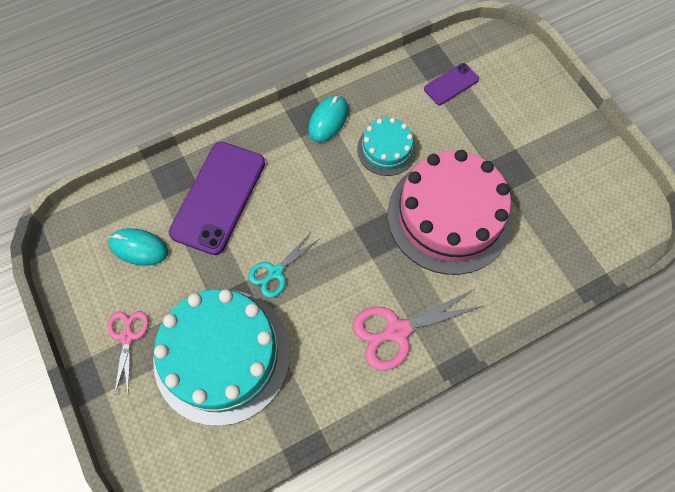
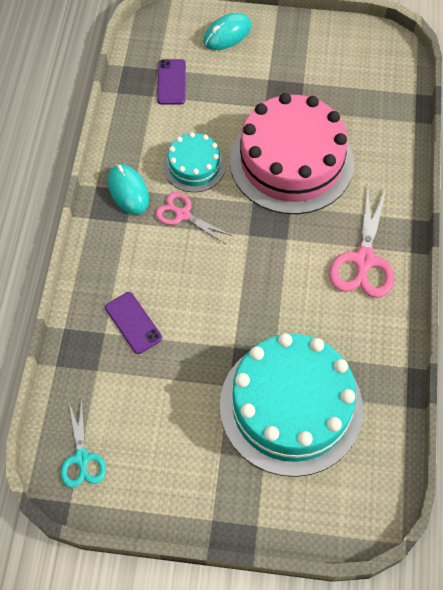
camera: 55 degrees left, 5 degrees down
(127, 337) = (216, 477): pink scissors -> pink scissors (183, 215)
(139, 248) = (132, 419): turquoise mouse -> turquoise mouse (227, 34)
(218, 197) = (133, 323): purple phone -> purple phone, size x0.50
(275, 272) = (244, 319): turquoise scissors -> turquoise scissors (82, 458)

